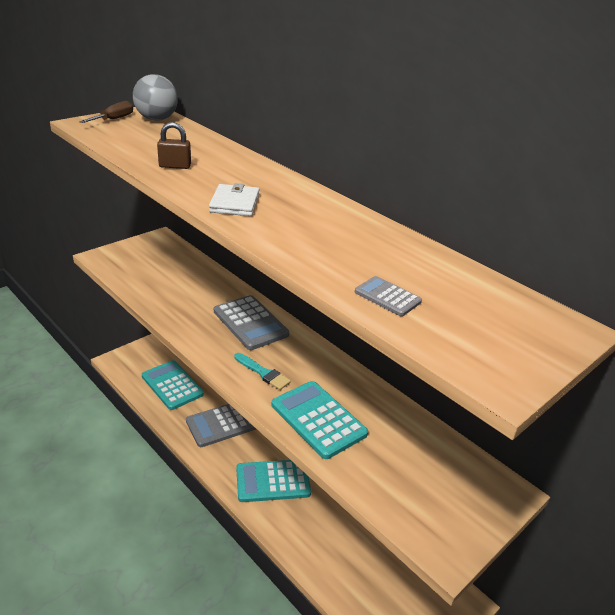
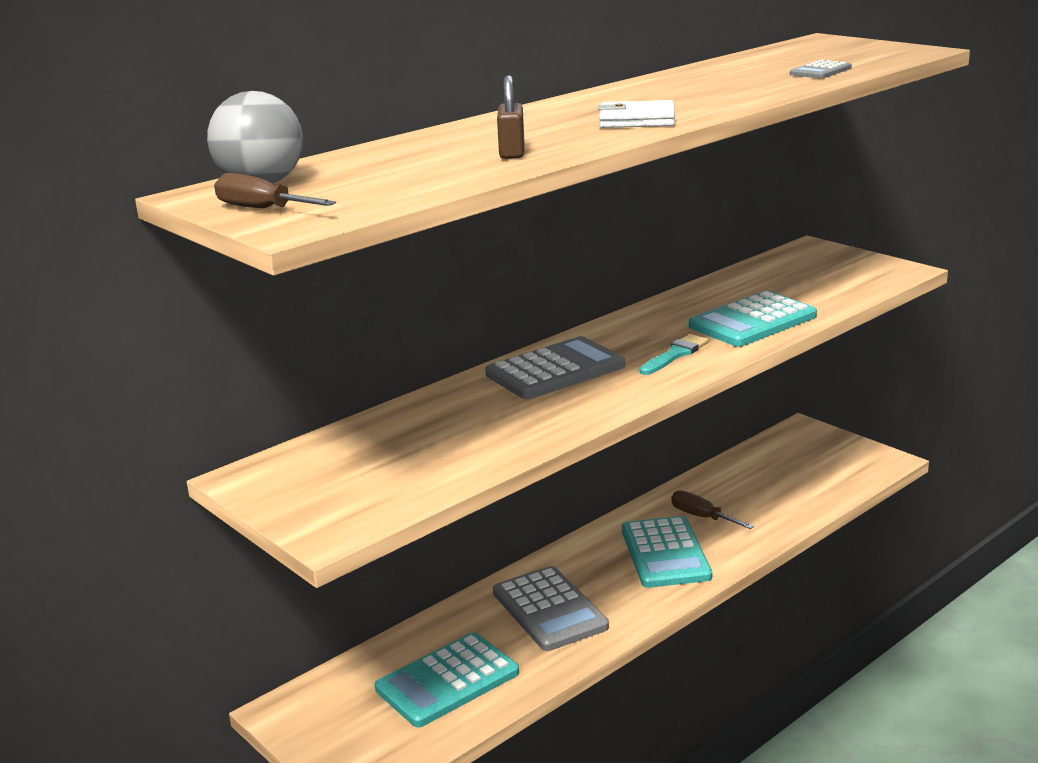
camera: 85 degrees left, 10 degrees down
(317, 507) = (702, 517): none -> brown screwdriver

